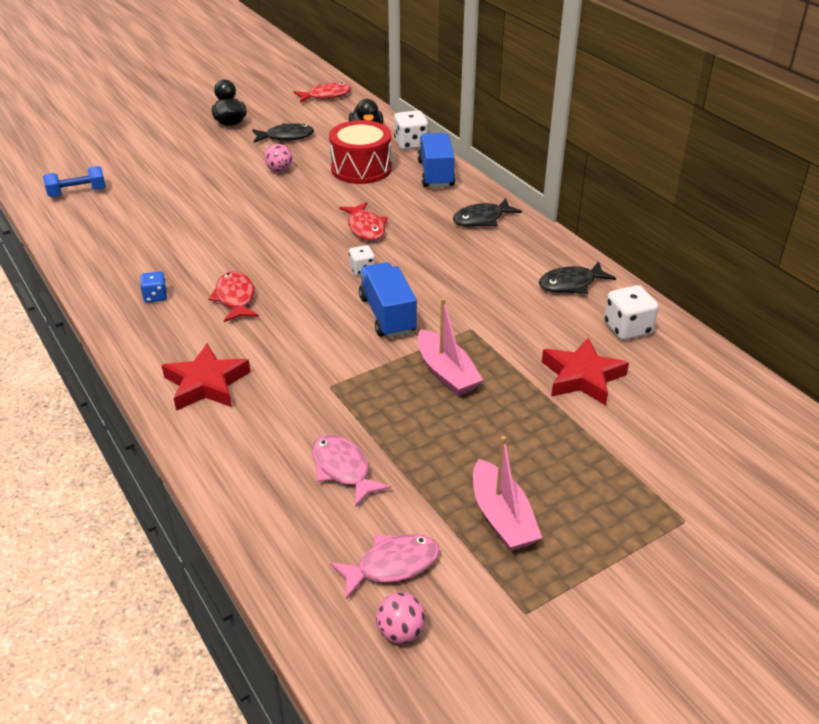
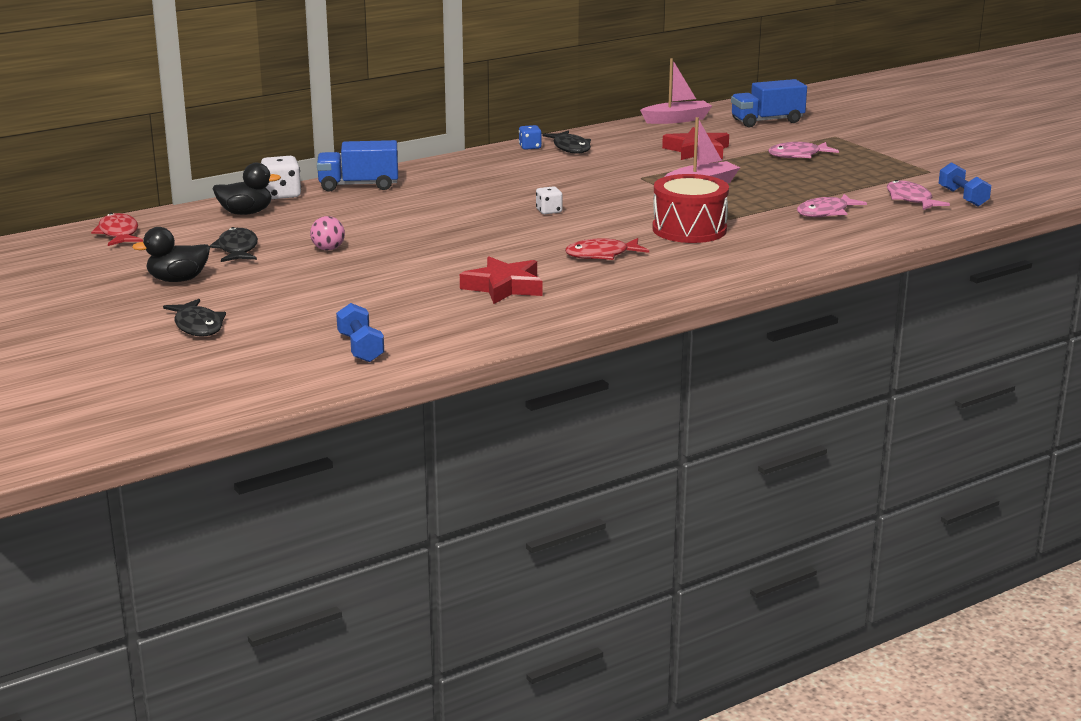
camera: 90 degrees left, 15 degrees down
(155, 296) = (601, 287): blue dice -> blue dice (530, 147)
(206, 384) = (737, 258): red star -> red star (504, 287)
(361, 168) = (336, 214): red drum -> red drum (689, 229)
(365, 228) = (469, 211): red fish -> none
(387, 315) = (623, 202): blue truck -> blue truck (767, 121)
(400, 632) = (962, 197): pink ball -> blue dumbbell
(482, 219) = (457, 171): black fish -> black fish (198, 326)
(502, 517) = (853, 174): pink boat -> pink boat (676, 120)
(579, 468) = (798, 155): none -> pink fish
(627, 328) = (632, 136): white dice -> none

